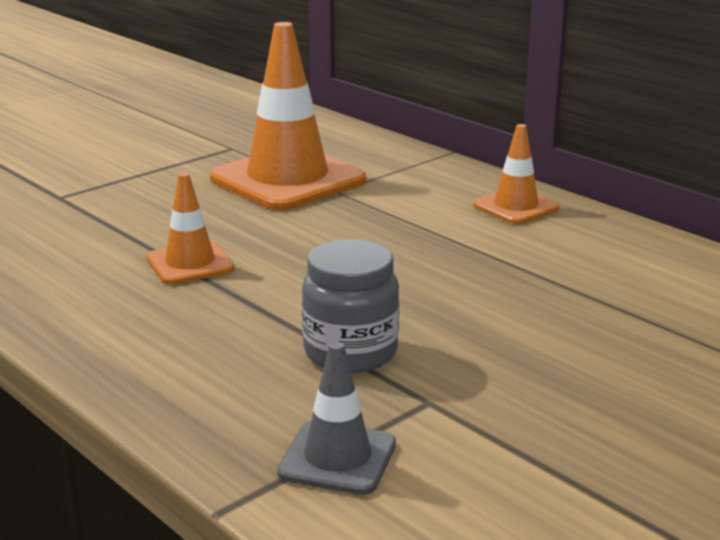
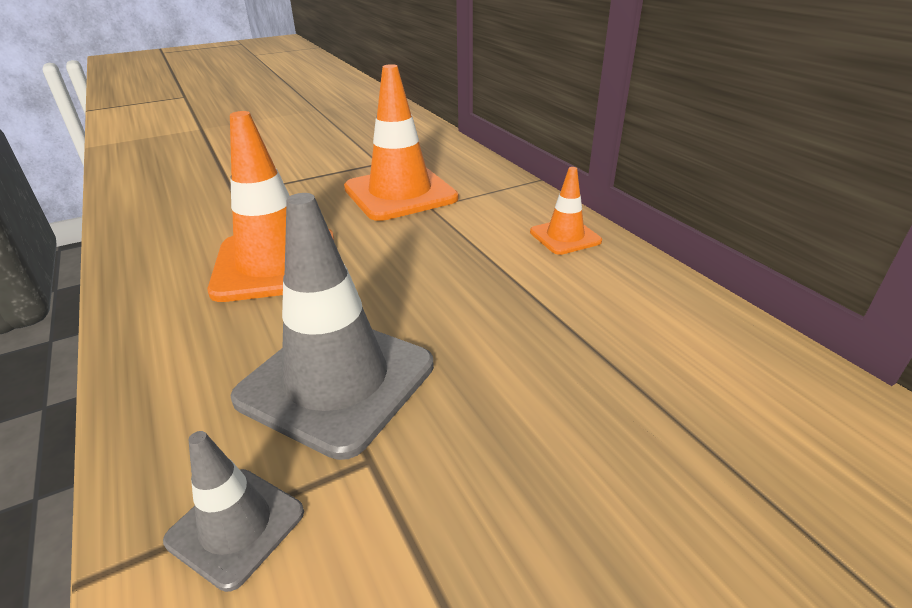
camera: 15 degrees right, 10 degrees up
(190, 264) = (276, 264): orange traffic cone -> orange traffic cone, size x1.94
(350, 353) = (336, 381): grey jar -> grey traffic cone

